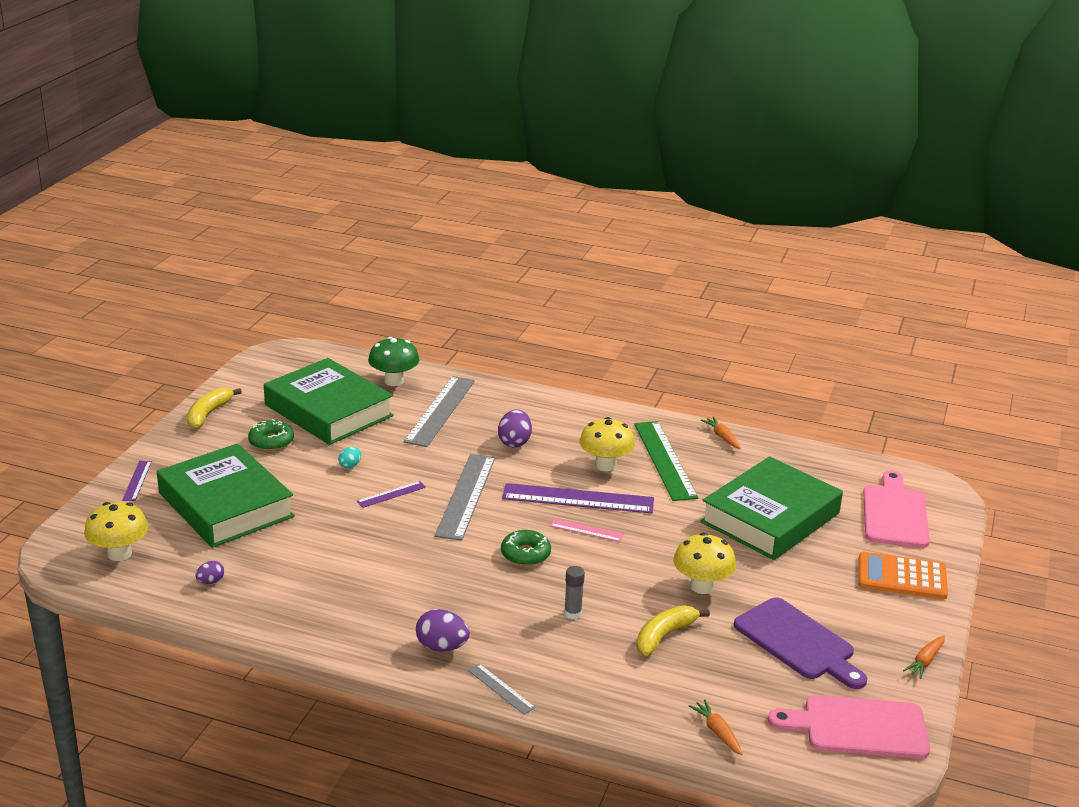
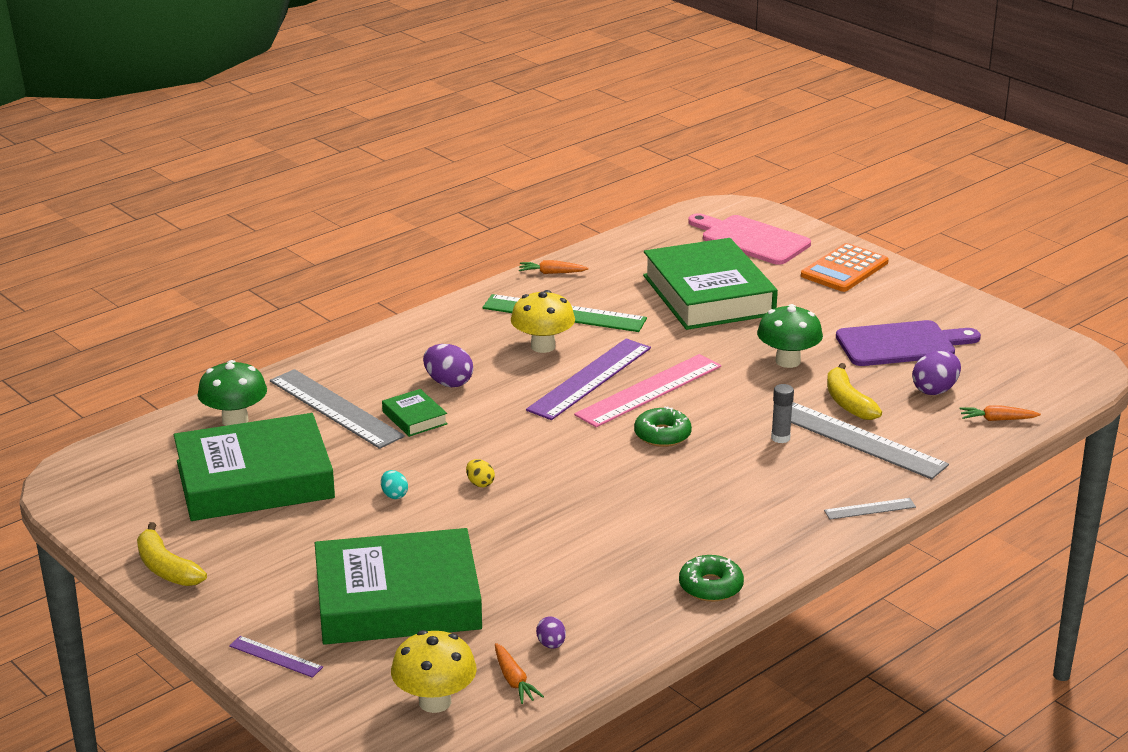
camera: 60 degrees left, 0 degrees up
(271, 441) = (285, 536): green donut -> green donut (710, 586)
(391, 494) = (480, 483): purple ruler -> yellow egg
(442, 647) = (782, 524): purple egg -> purple egg (935, 390)
(455, 443) = (414, 418): none -> green book
(466, 496) = (526, 439): grey ruler -> grey ruler (860, 440)
(586, 530) = (649, 390): pink ruler -> pink ruler, size x2.11
(702, 586) = (788, 361): yellow mushroom -> green mushroom
(858, 727) = (1028, 356): pink cutting board -> none
(925, 661) = (963, 300): orange carrot -> orange carrot (514, 680)

